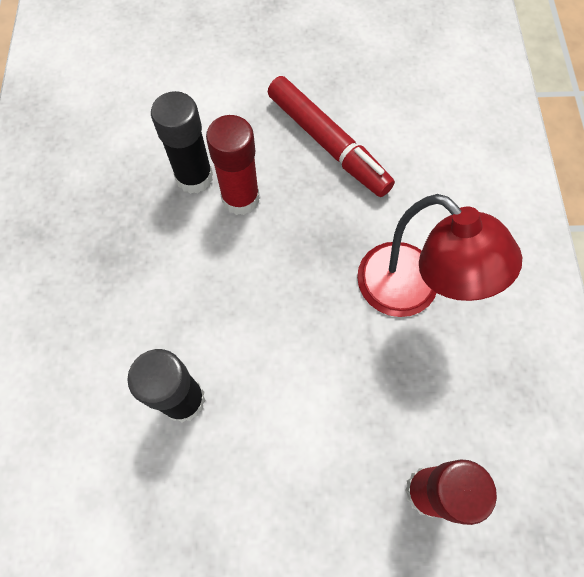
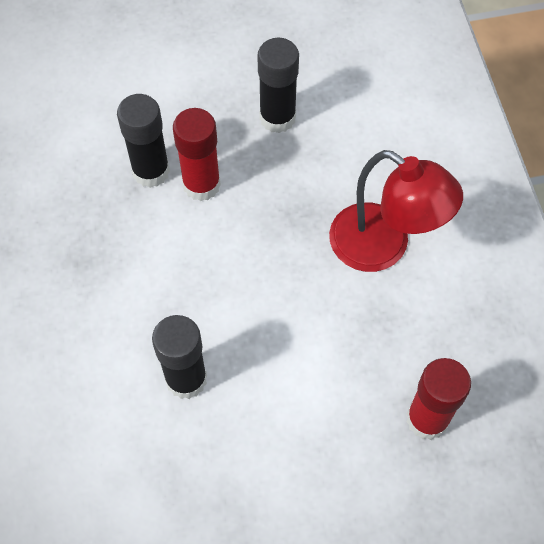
camera: 10 degrees left, 5 degrees down
(327, 143) = (277, 118): red marker -> black glue stick

